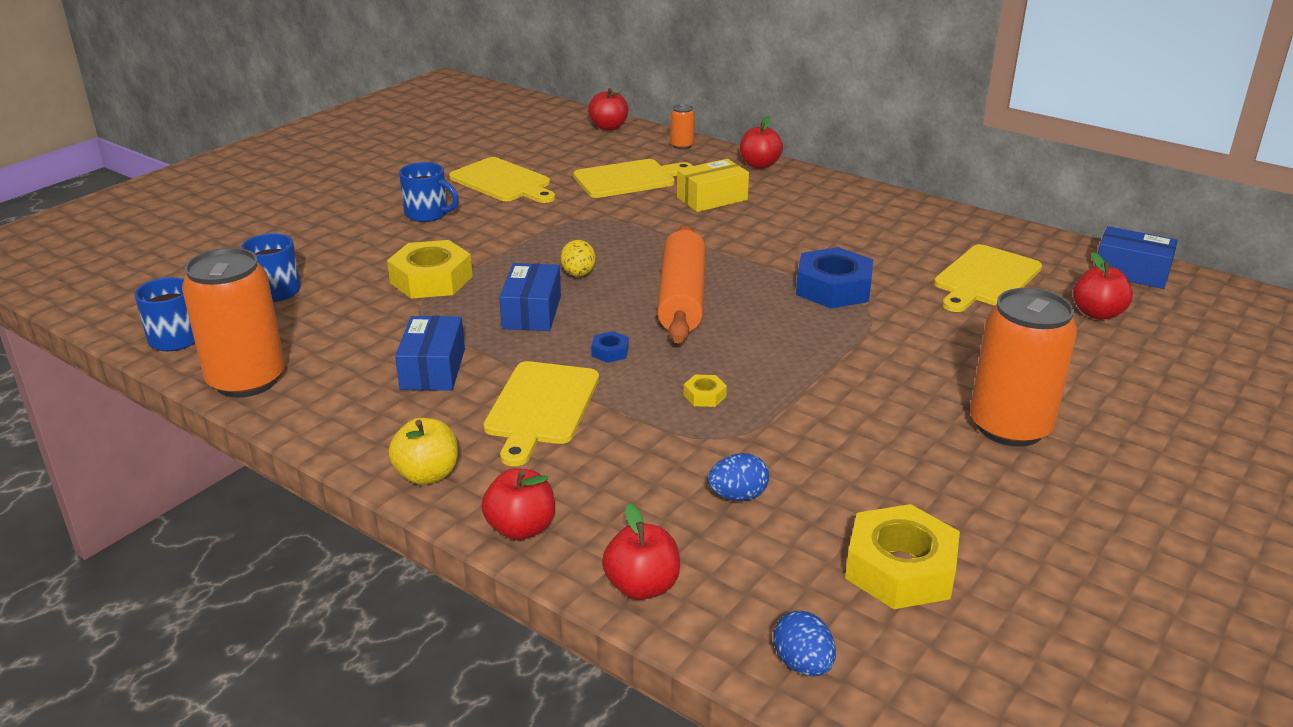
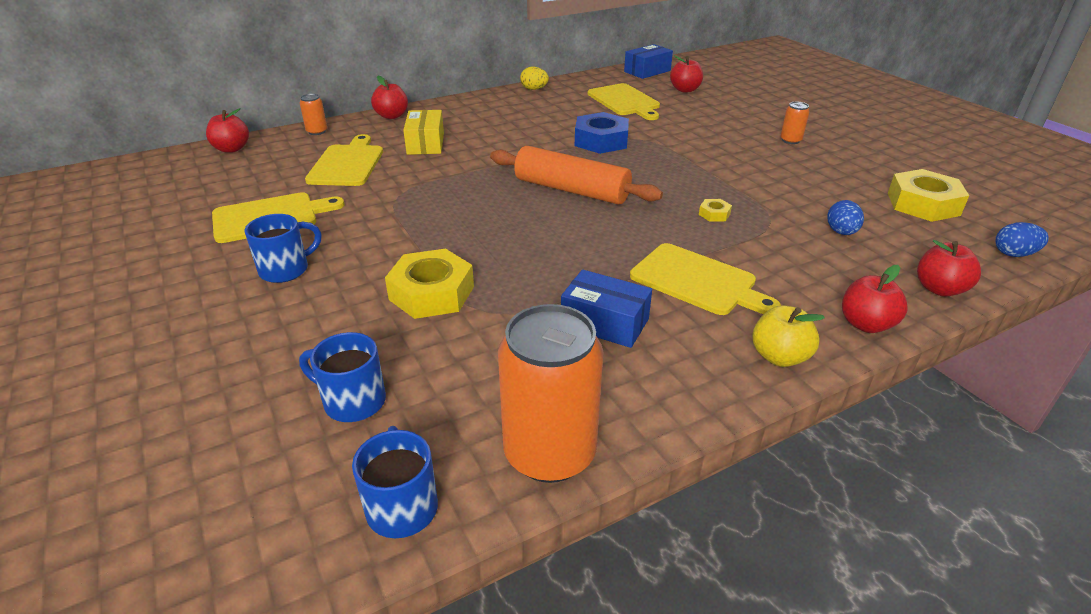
camera: 65 degrees left, 5 degrees up
(531, 312) = (541, 254): blue box -> none
(578, 274) = (495, 220): yellow egg -> yellow egg (534, 89)
(610, 352) = (631, 234): blue nut -> none
(1010, 427) = (790, 140): orange can -> orange can, size x0.44

